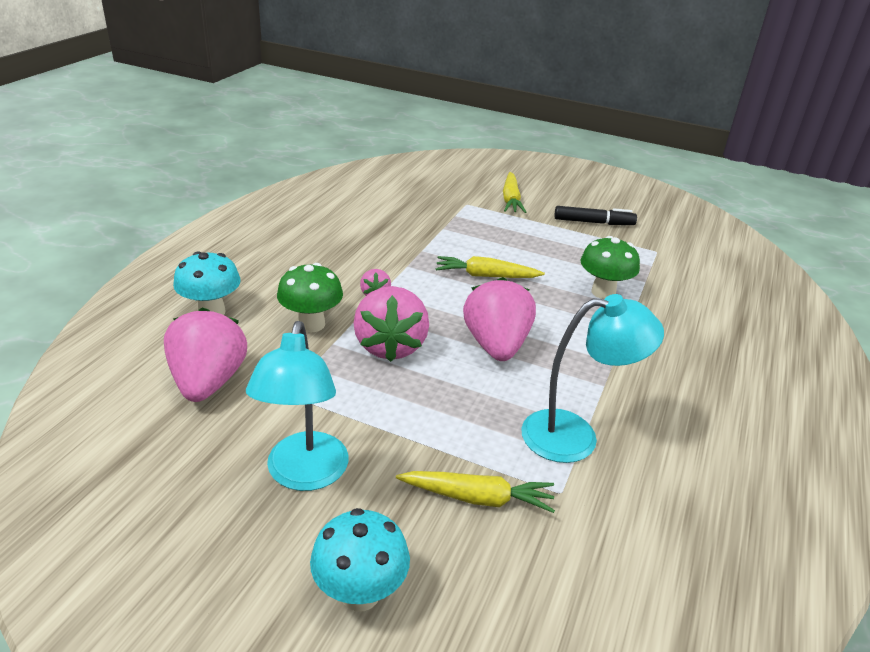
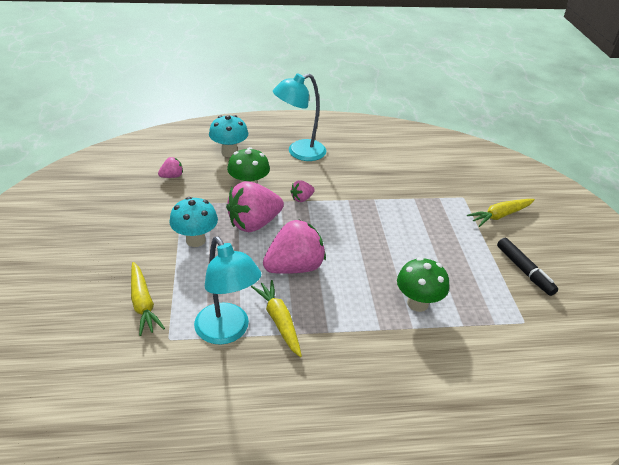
camera: 60 degrees right, 5 degrees up
(208, 382) = (172, 176): pink strawberry -> pink strawberry, size x0.46
(304, 475) = (124, 234): turquoise lamp -> turquoise lamp (299, 152)
(360, 593) = (54, 283): turquoise mushroom -> turquoise mushroom (195, 240)
(486, 276) = (374, 237): yellow carrot -> yellow carrot (279, 321)

